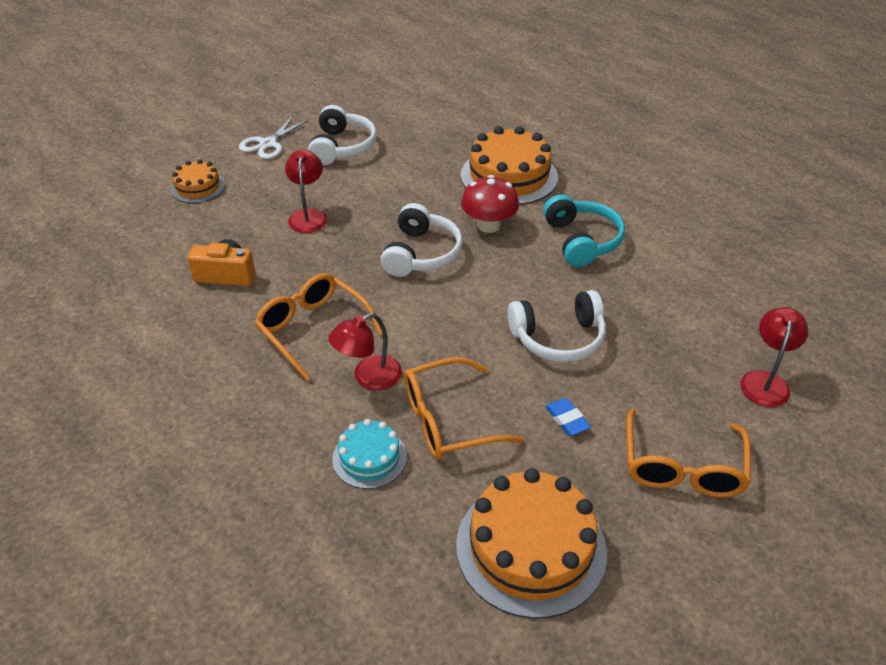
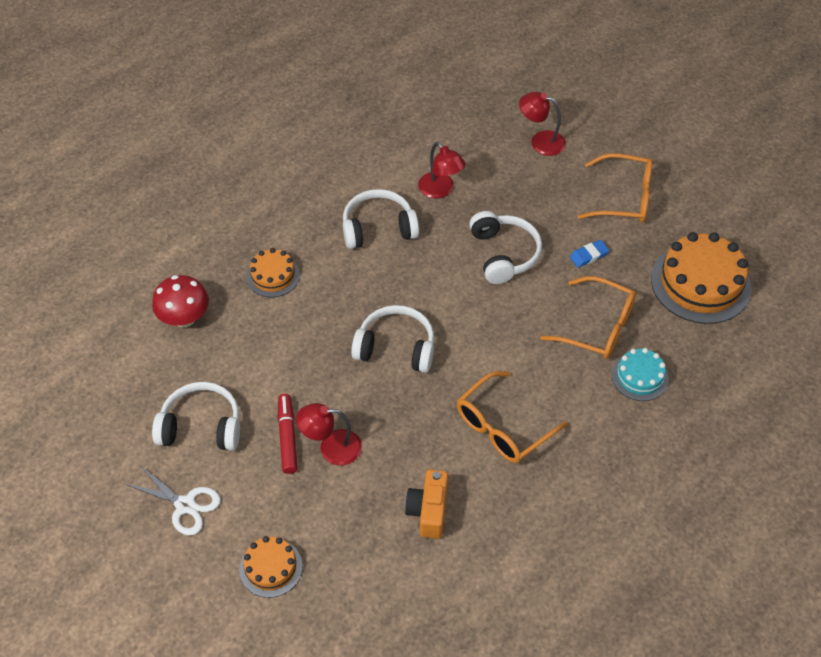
camera: 90 degrees left, 10 degrees up
(324, 191) = (287, 437): none -> red marker
(368, 377) = (557, 381): red lamp -> red lamp (440, 190)
(449, 420) = (597, 327): orange glasses -> orange glasses turned 45 degrees counterclockwise
(489, 225) = (354, 294): red mushroom -> red mushroom (184, 318)
(509, 176) = (273, 276): orange cake -> orange cake, size x0.54
(581, 240) = (378, 228): turquoise headphones -> white headphones

